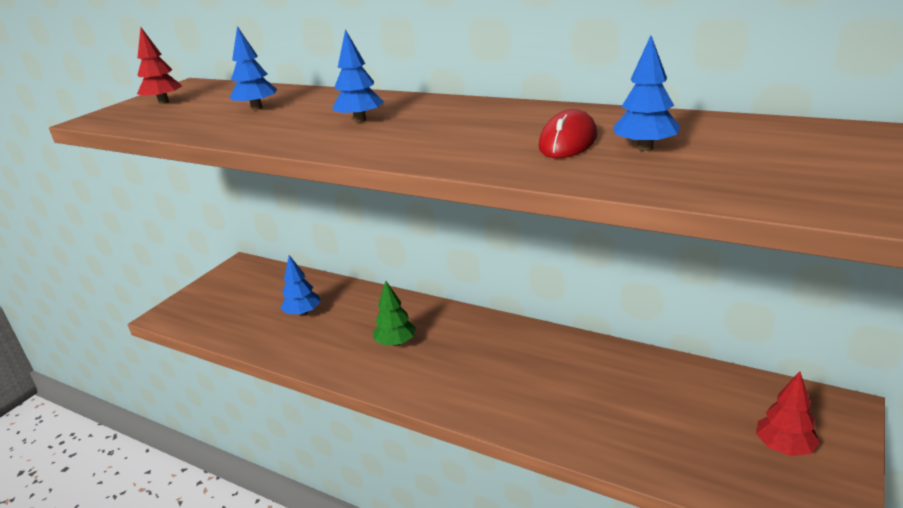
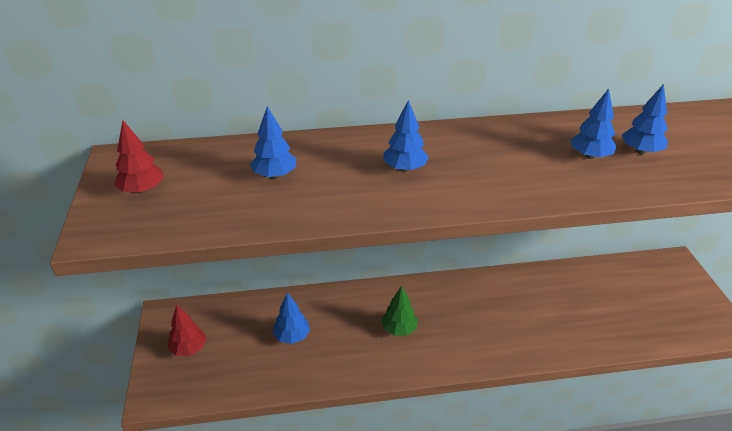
camera: 40 degrees left, 10 degrees up
(568, 141) = (590, 156): red mouse -> blue tree
(784, 447) = (676, 297): red tree -> red tree (188, 349)

